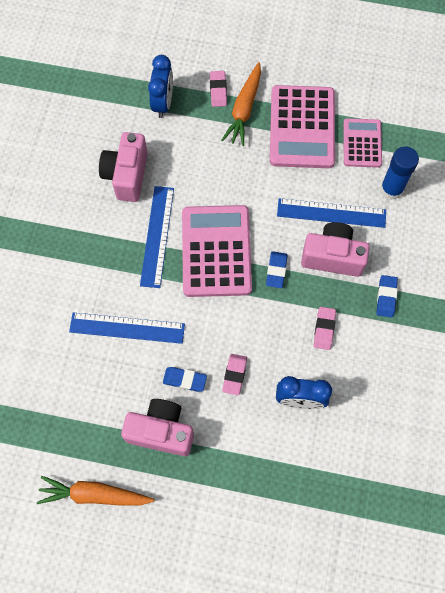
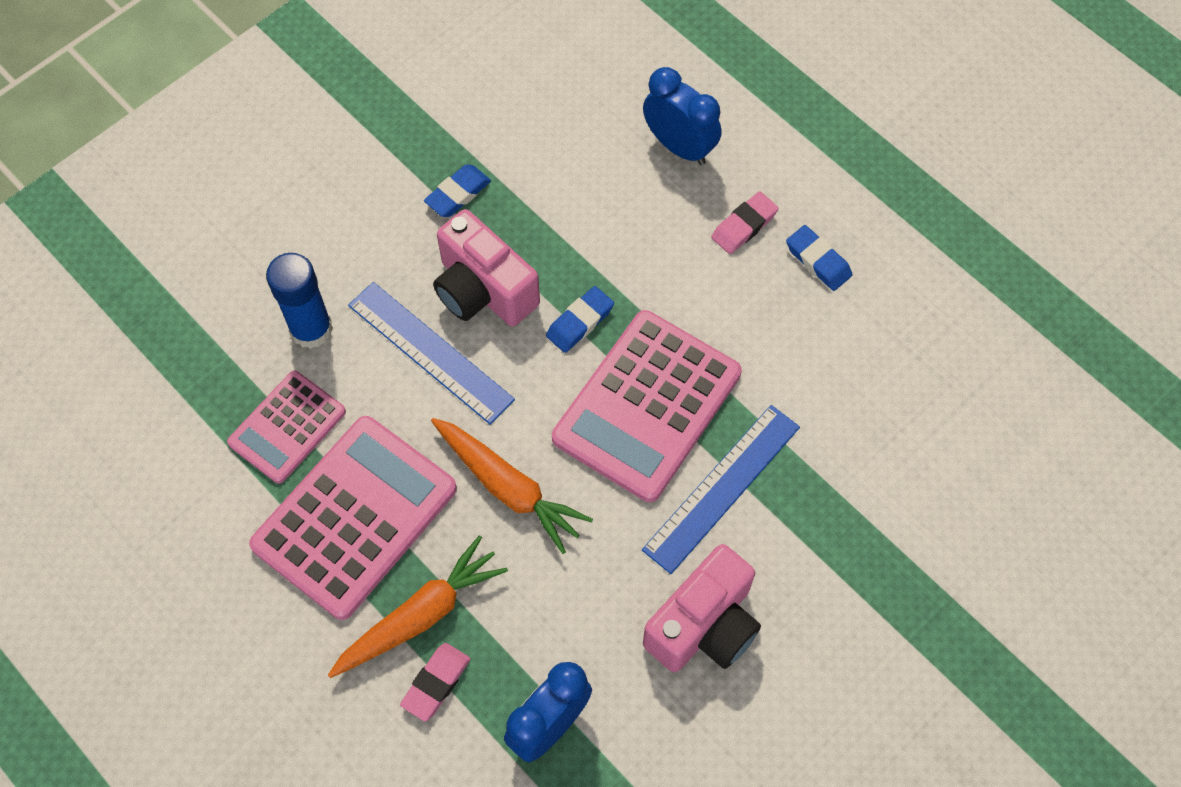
camera: 145 degrees left, 5 degrees down
(94, 494) = (1028, 200): orange carrot -> orange carrot (508, 487)
(127, 327) = (857, 379): blue ruler -> none
(161, 431) = (892, 219): pink camera -> none
(324, 329) = (576, 207): pink eraser -> none

